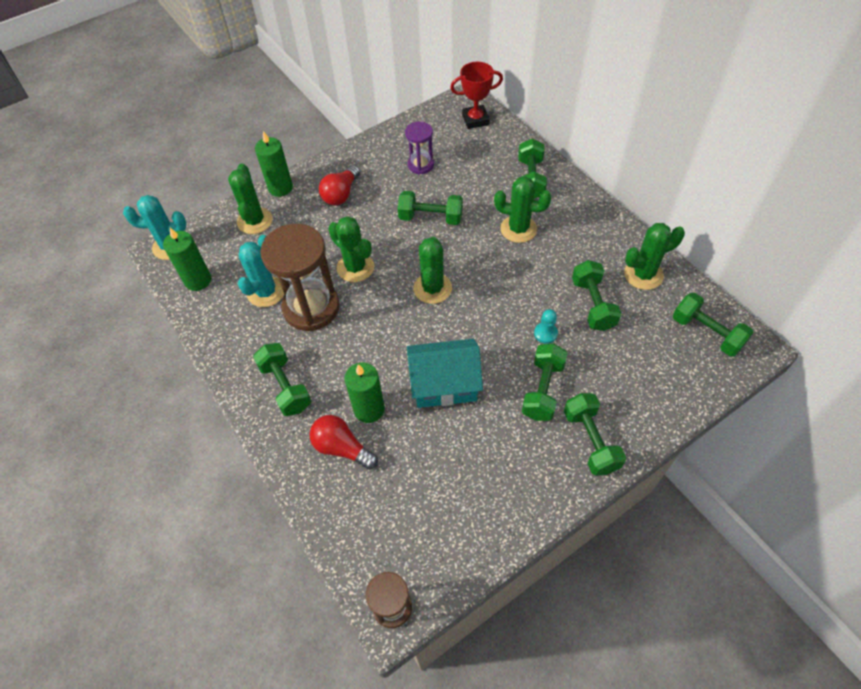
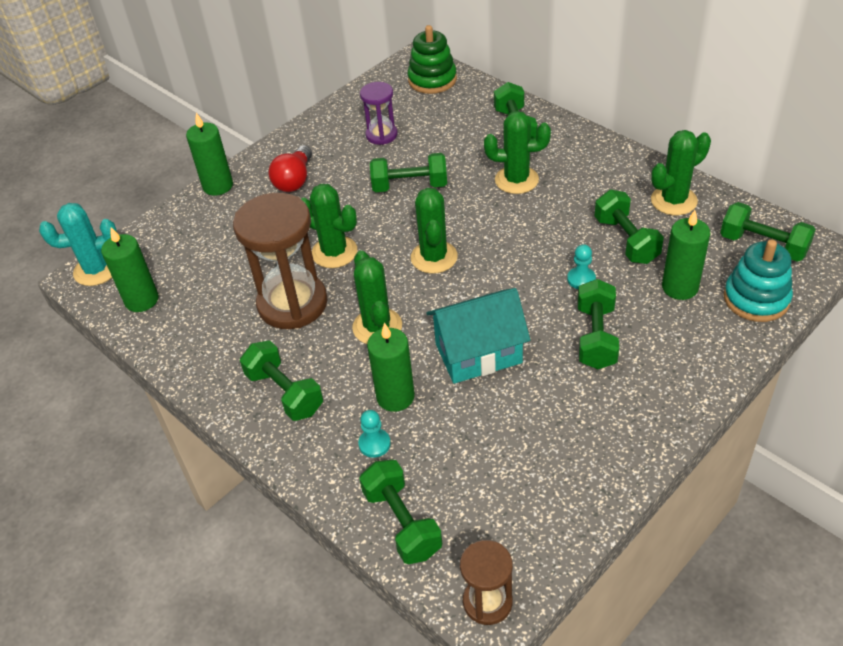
camera: 10 degrees left, 10 degrees down
(255, 221) = (196, 225): green cactus -> green cactus (377, 327)
(266, 292) = (231, 297): turquoise cactus -> none
(342, 448) = (374, 444): red light bulb -> turquoise pawn
(475, 120) = (432, 80): red trophy -> green stacking toy
(590, 441) = (668, 378): green dumbbell -> green dumbbell (402, 522)
(624, 358) = (680, 287): none -> green candle
(685, 382) = (756, 299): none -> turquoise stacking toy

